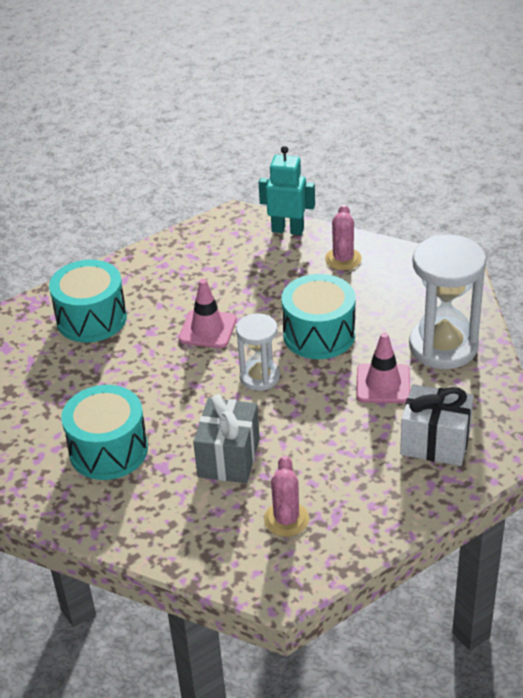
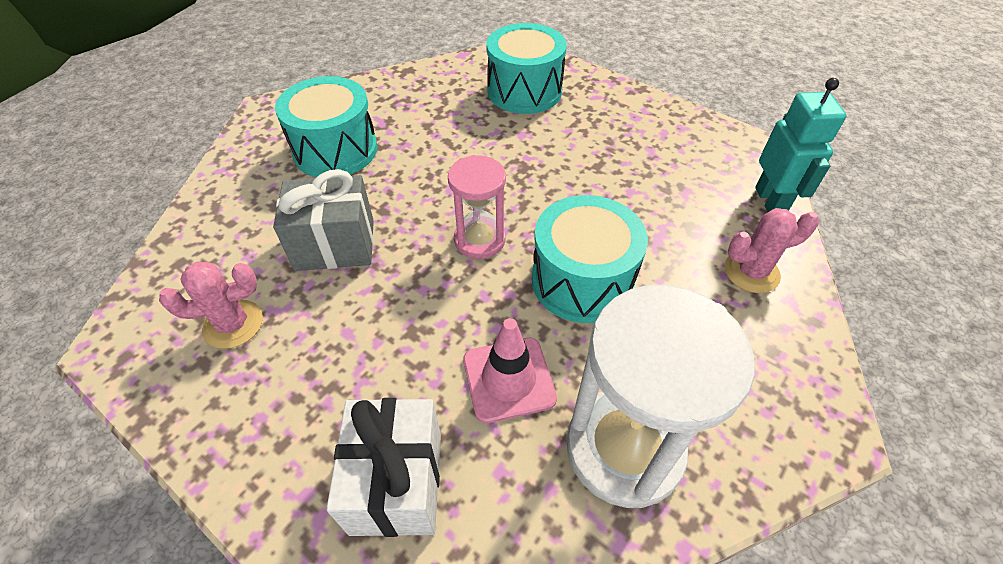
camera: 70 degrees right, 10 degrees up
(207, 329) = (545, 175): pink traffic cone -> none
(259, 377) = (479, 240): white hourglass -> pink hourglass

